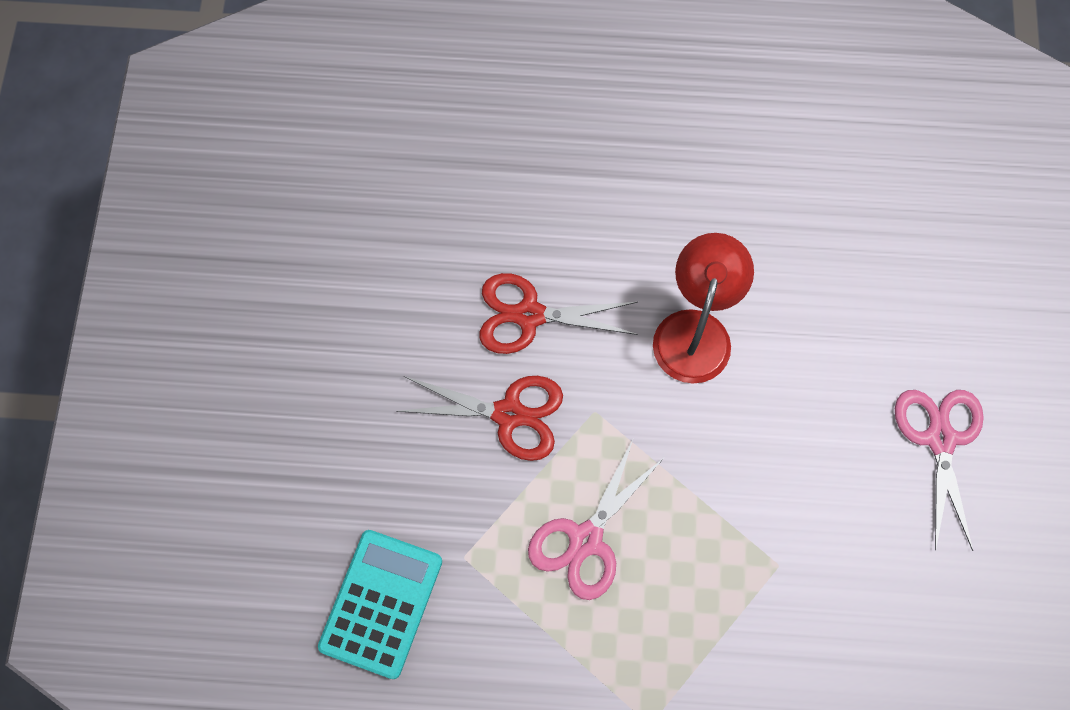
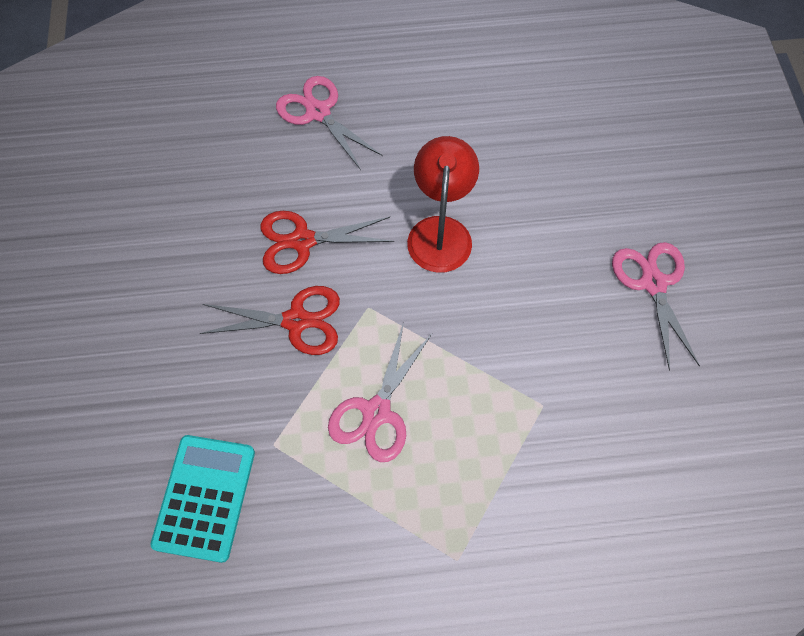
camera: 10 degrees left, 5 degrees down
(570, 148) = (318, 112): none -> pink scissors

